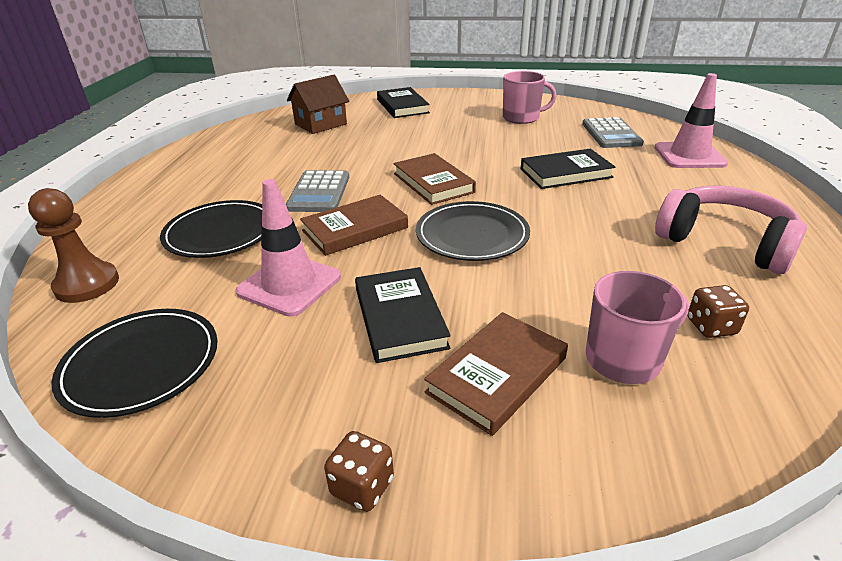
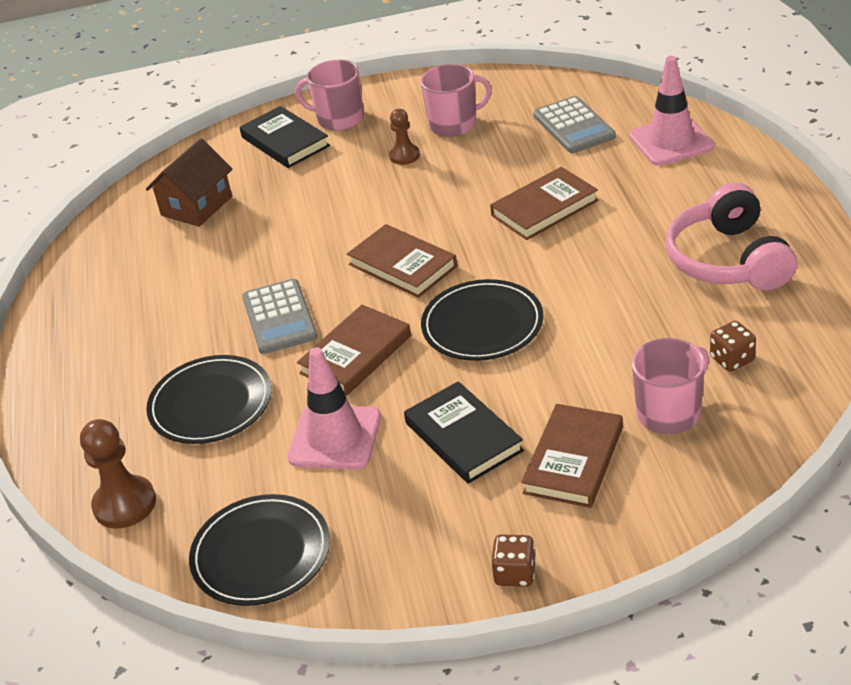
camera: 15 degrees left, 5 degrees up
(445, 102) = (339, 119): none -> pink mug
(476, 126) = (404, 156): none -> brown pawn
(565, 173) = (544, 208): black book -> brown book
(724, 242) = (728, 260): pink headphones -> pink headphones turned 120 degrees counterclockwise

